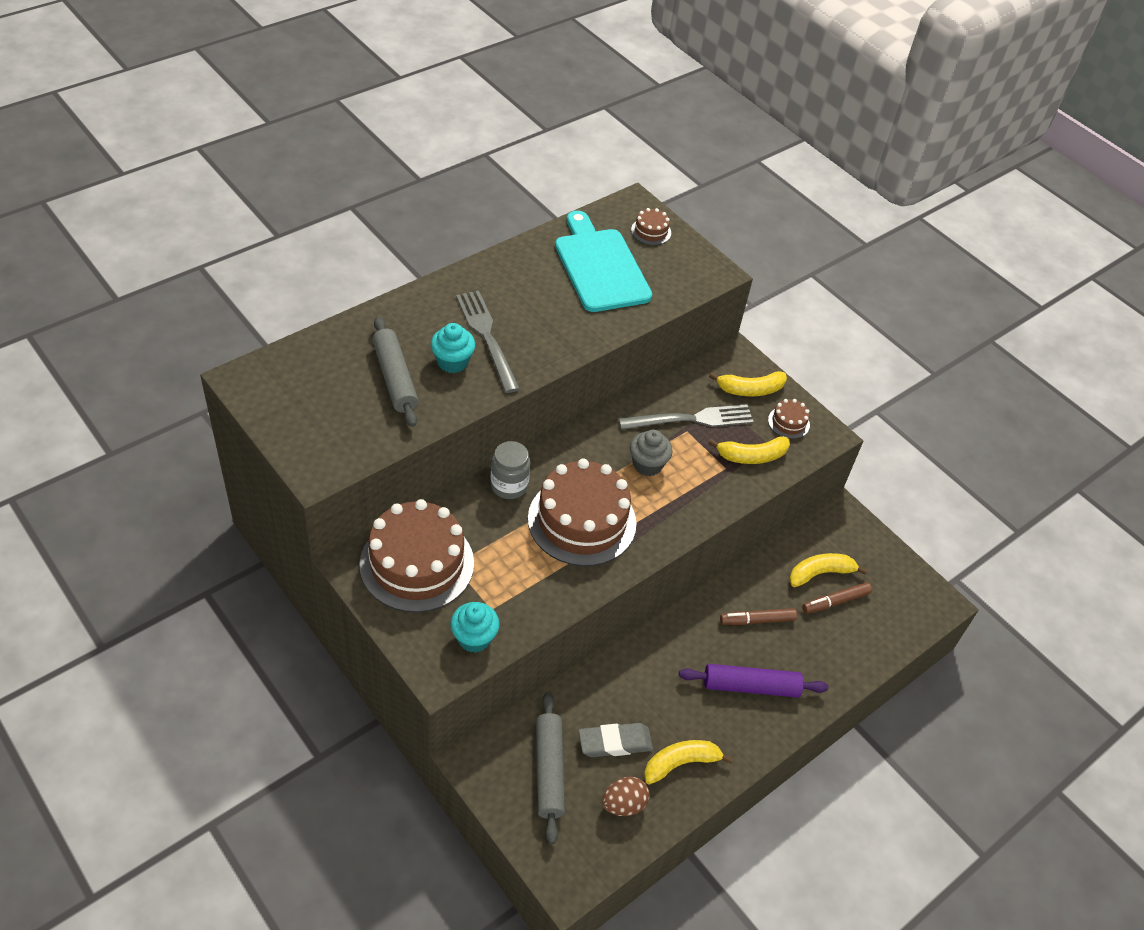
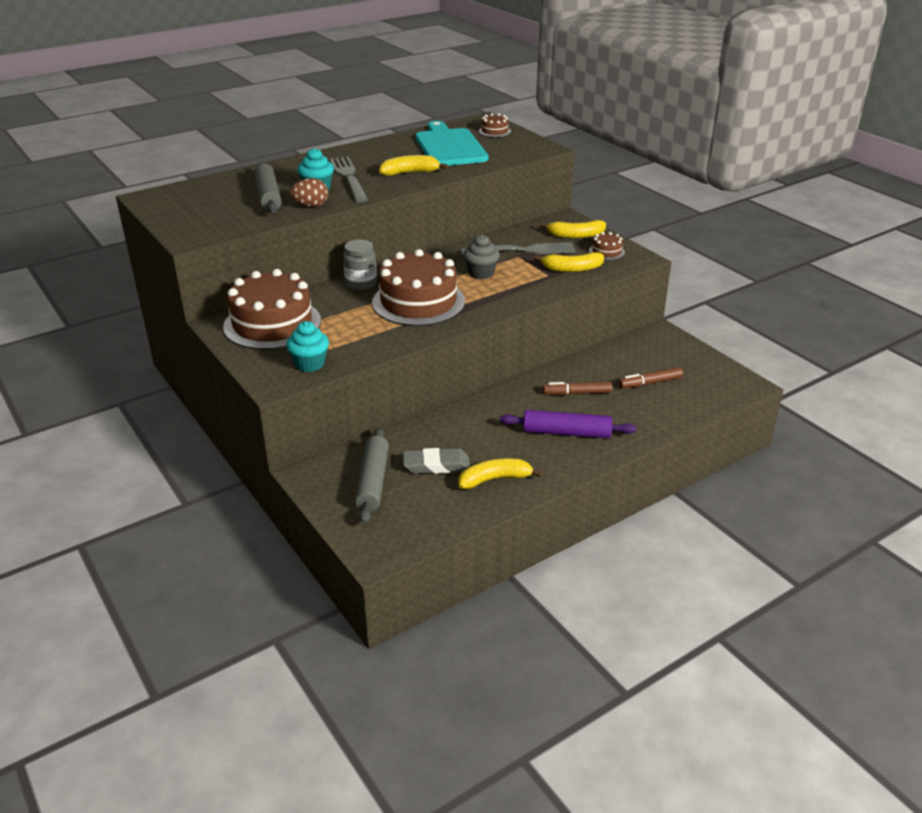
camera: 10 degrees right, 15 degrees down
(623, 804) = (437, 504): brown egg -> brown egg (311, 206)
(820, 573) = (637, 366): yellow banana -> yellow banana (410, 172)

